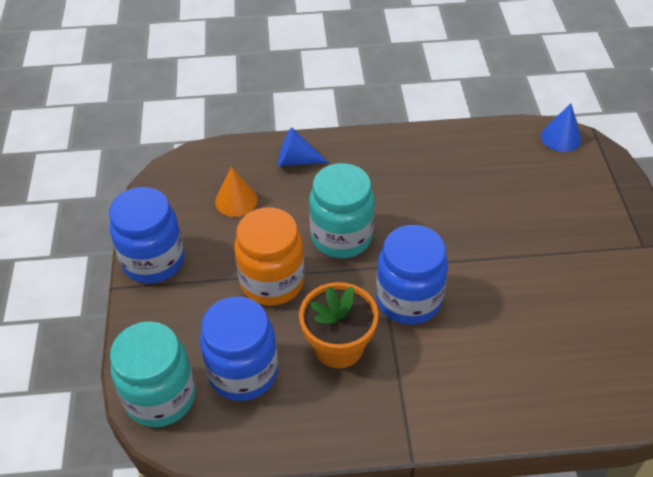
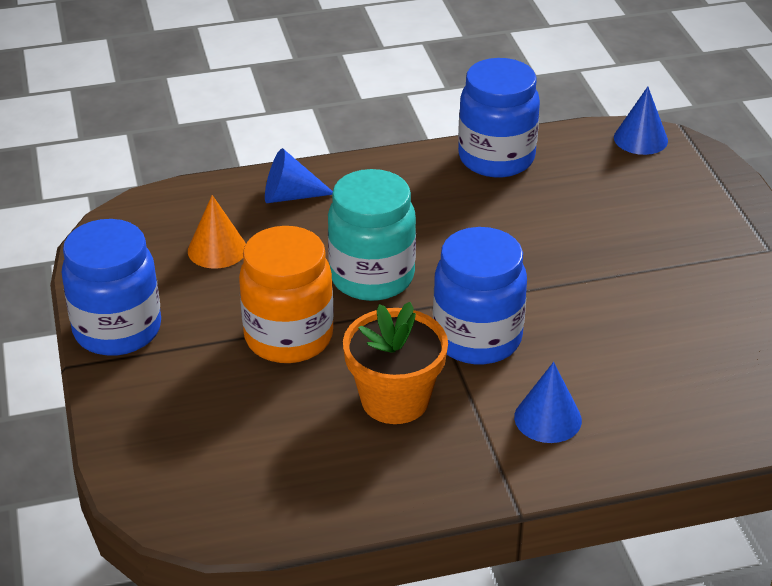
camera: 10 degrees left, 10 degrees down
(160, 397) = (165, 483): turquoise jar -> none
(243, 372) = (272, 442): blue jar -> blue jar (496, 158)
(448, 378) = (548, 418): none -> blue cone

